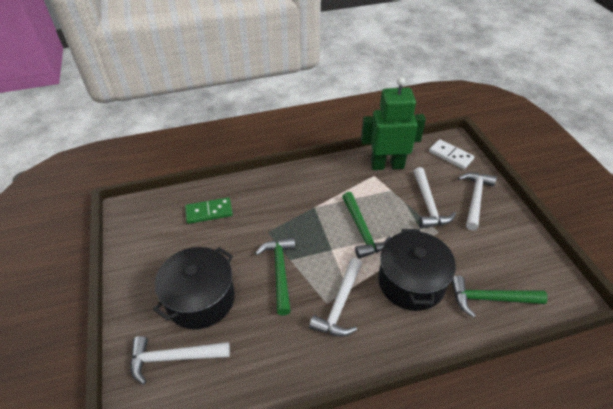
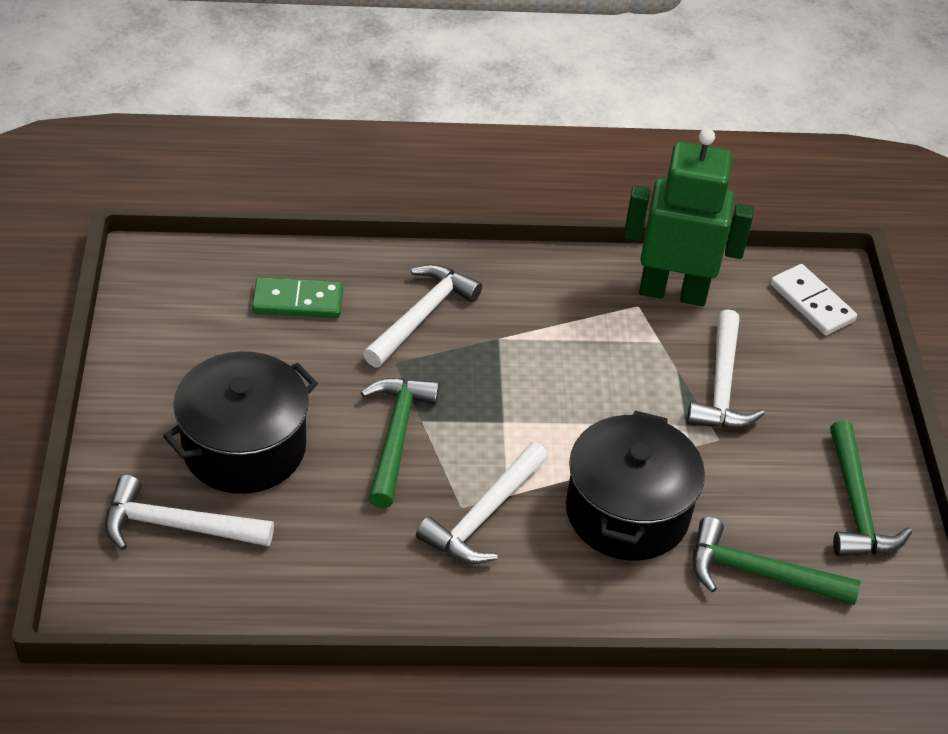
camera: 10 degrees right, 0 degrees up
(362, 230) = (573, 402): green hammer -> green hammer (856, 505)
(475, 199) = (819, 397): white hammer -> white hammer (421, 316)

